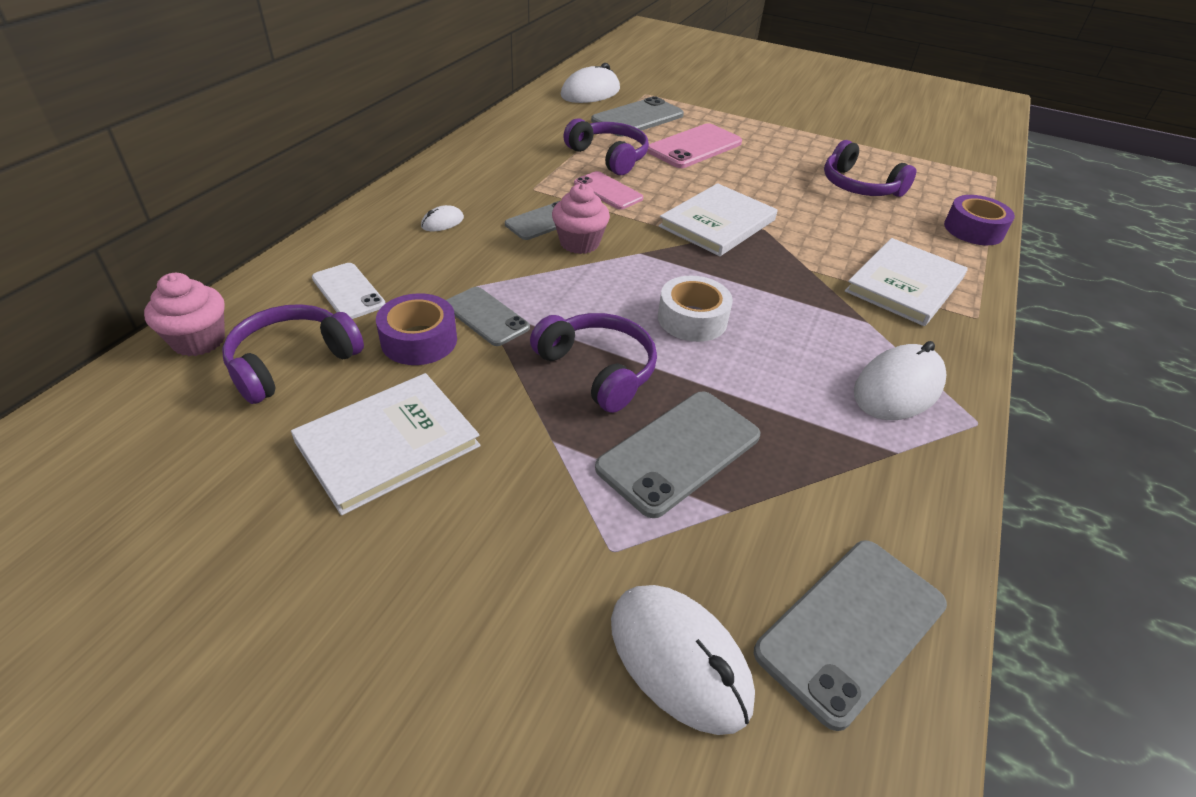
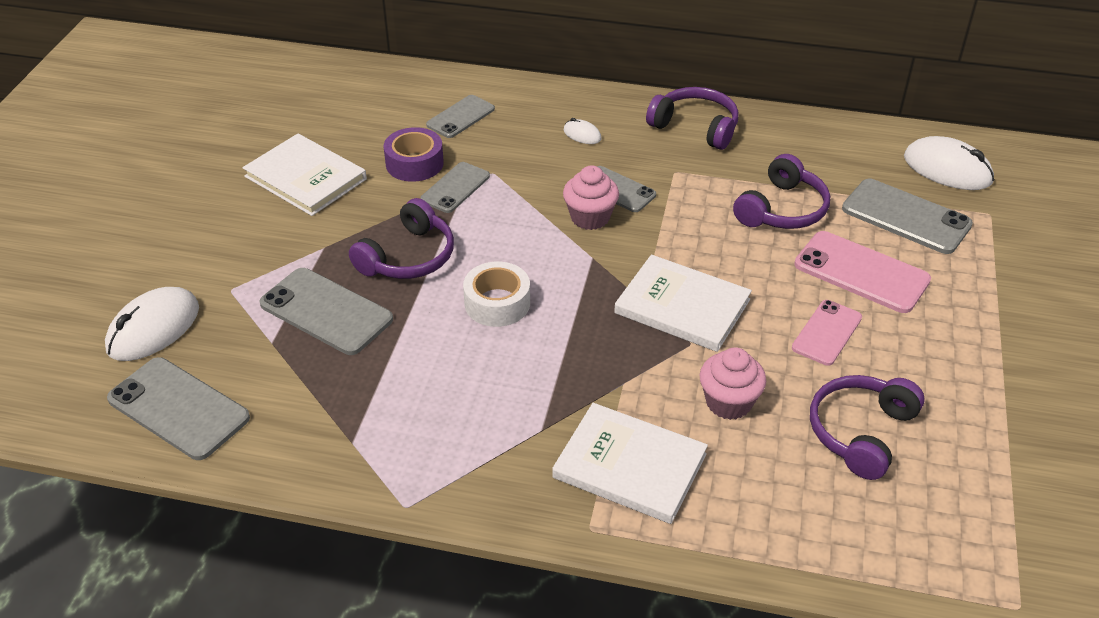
camera: 80 degrees right, 0 degrees up
(199, 340) = (383, 77): pink cupcake -> pink cupcake (728, 402)
(292, 362) = (373, 118): purple headphones -> purple headphones (695, 127)
(348, 291) = (460, 117): white phone -> grey phone
(608, 191) = (702, 220): pink phone -> pink phone (826, 333)
(898, 388) = (440, 449): white mouse -> none
(973, 230) = (809, 552): purple tape -> none

